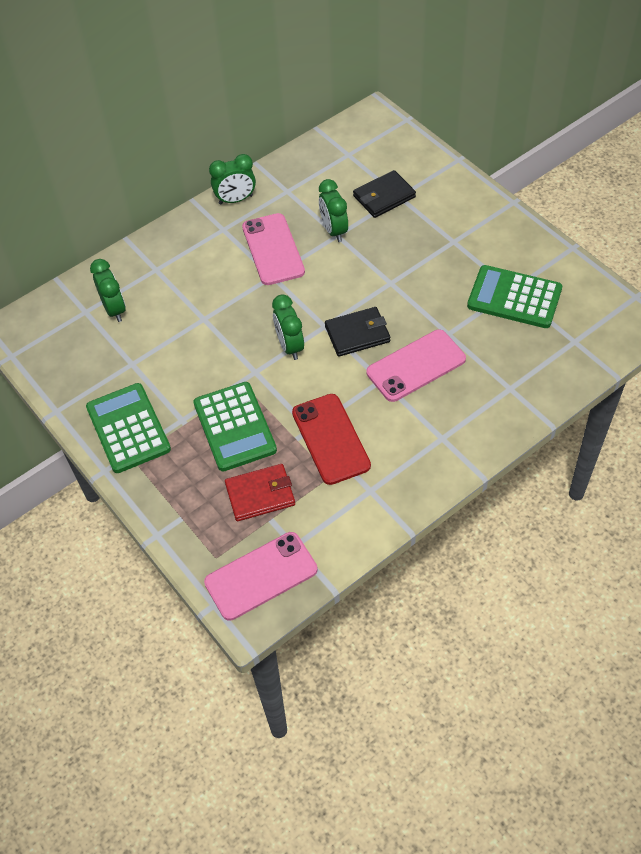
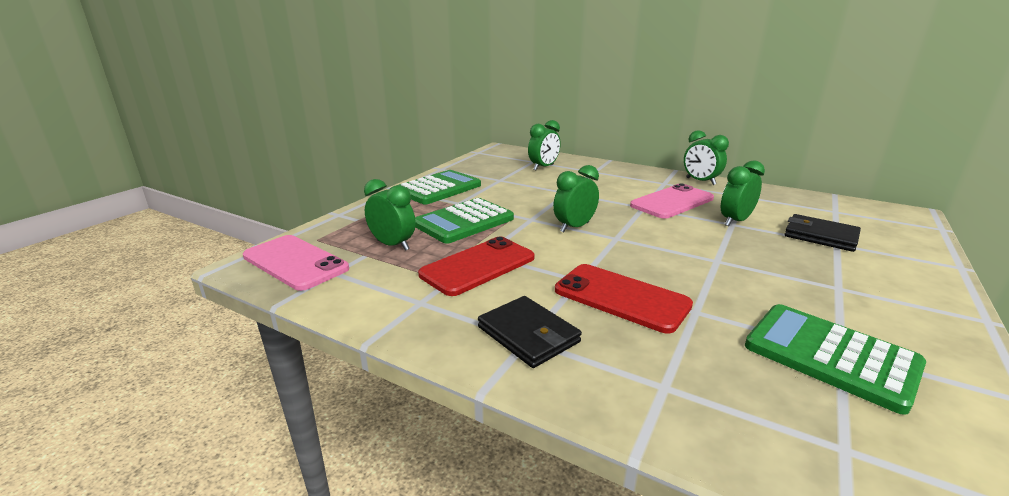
camera: 65 degrees right, 30 degrees down
(260, 494) = (393, 245): red wallet -> green clock
(357, 334) = (626, 255): black wallet -> black wallet (528, 335)
(416, 366) = (621, 297): pink phone -> red phone
(514, 297) = (830, 356): green calculator -> green calculator turned 45 degrees counterclockwise

